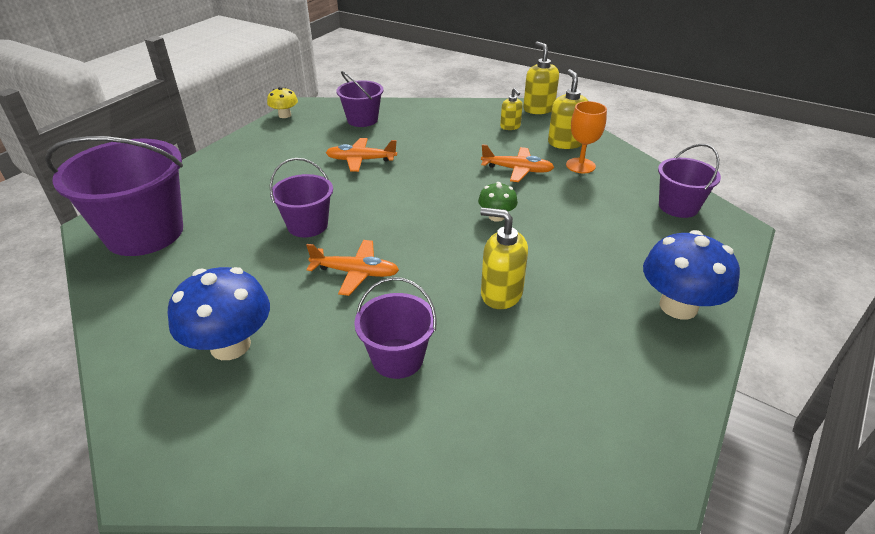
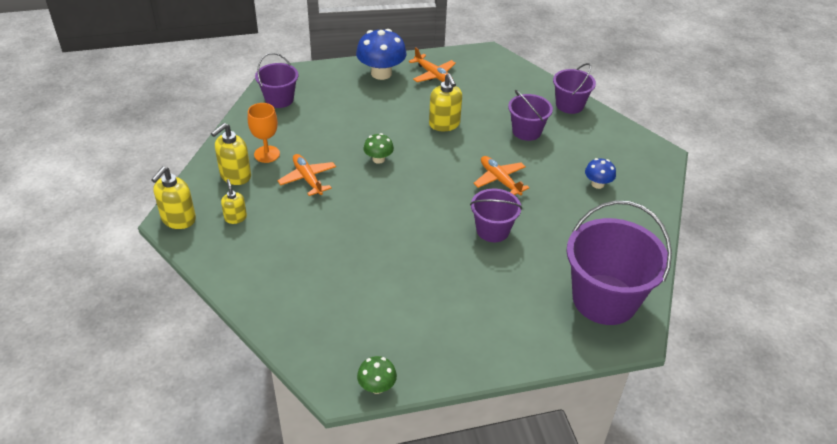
camera: 135 degrees left, 5 degrees up
(230, 345) = (597, 184): blue mushroom -> blue mushroom, size x0.54
(284, 115) = (377, 386): yellow mushroom -> green mushroom
(361, 160) = (390, 266): orange plane -> orange plane (433, 75)
(362, 120) = (322, 319): purple bucket -> purple bucket (569, 105)
(510, 127) = (235, 218): yellow soap dispenser -> yellow soap dispenser turned 45 degrees counterclockwise

